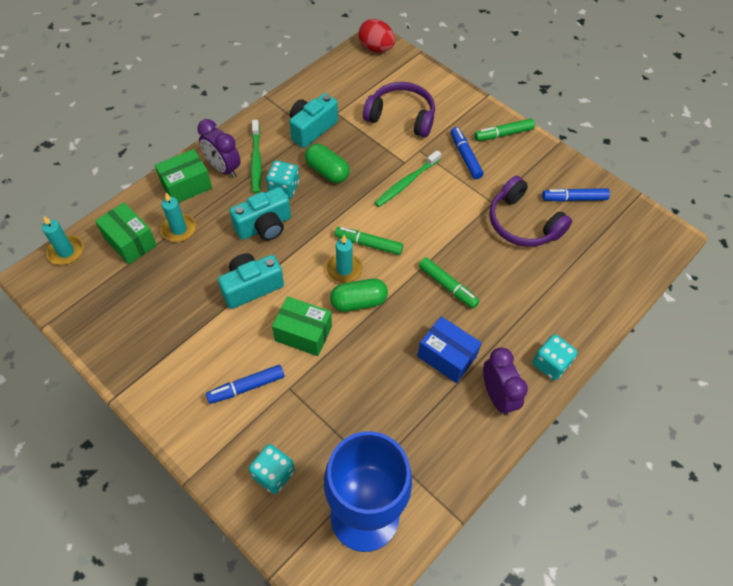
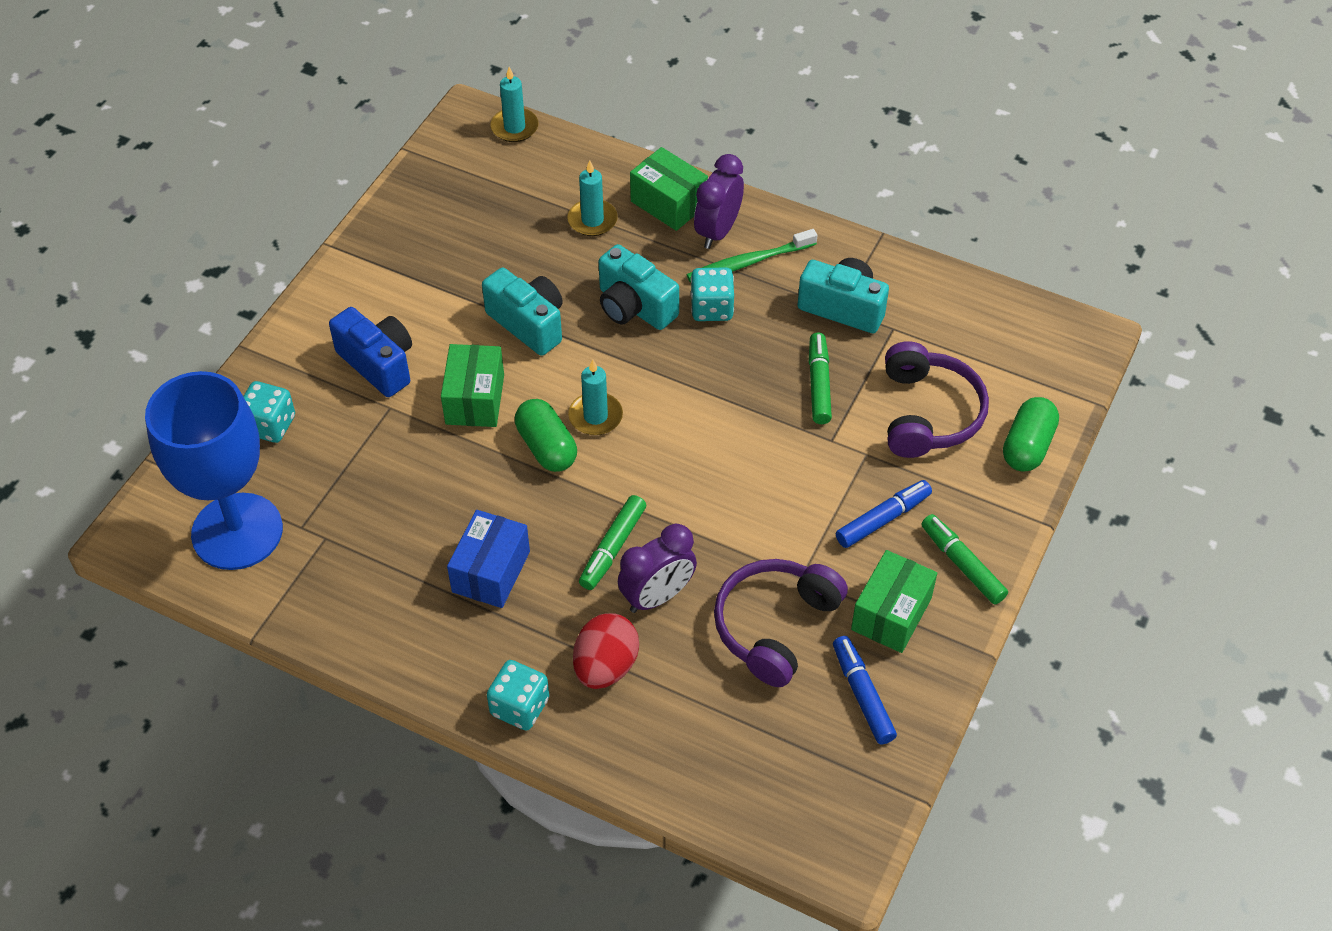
camera: 75 degrees right, 5 degrees down
(130, 242) = (553, 180): green box -> green box (891, 614)
(246, 387) = (378, 364): blue marker -> blue camera
(327, 171) = (767, 349): green capsule -> green capsule (1027, 446)
(368, 244) = (651, 433): green marker -> green marker (819, 384)
(376, 48) = (1069, 342): red egg -> red egg (605, 666)
(406, 183) = (789, 452): green toothbrush -> none
(497, 396) = (445, 646): purple clock -> purple clock (657, 596)

